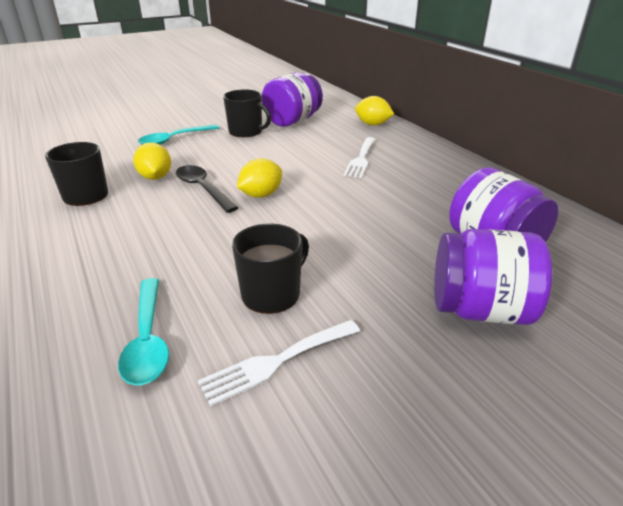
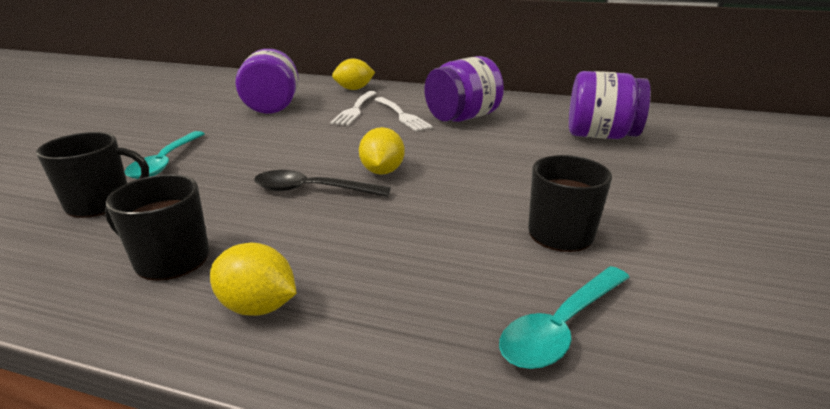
camera: 45 degrees left, 5 degrees down
(148, 340) = (561, 327): turquoise spoon -> turquoise spoon turned 105 degrees clockwise
(155, 177) = (229, 203): yellow lemon -> yellow lemon (258, 306)
(246, 132) = (242, 128): black mug -> black mug (101, 203)
(276, 362) = (665, 271): white fork -> white fork (355, 110)
(480, 310) = (672, 173): purple jar -> purple jar (462, 118)

